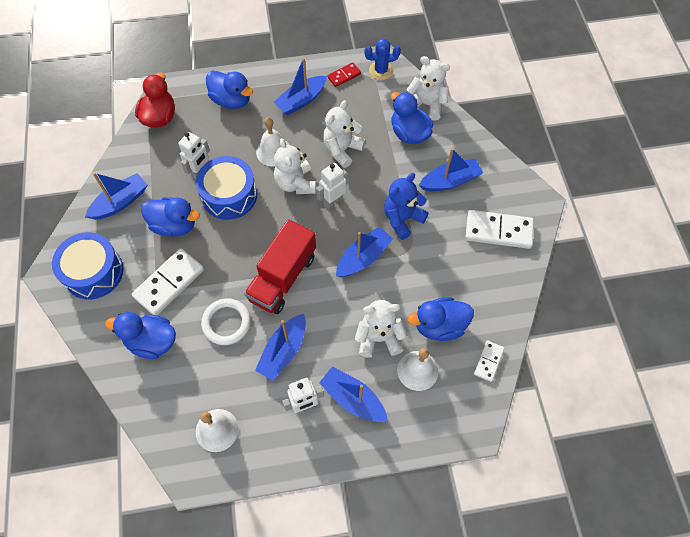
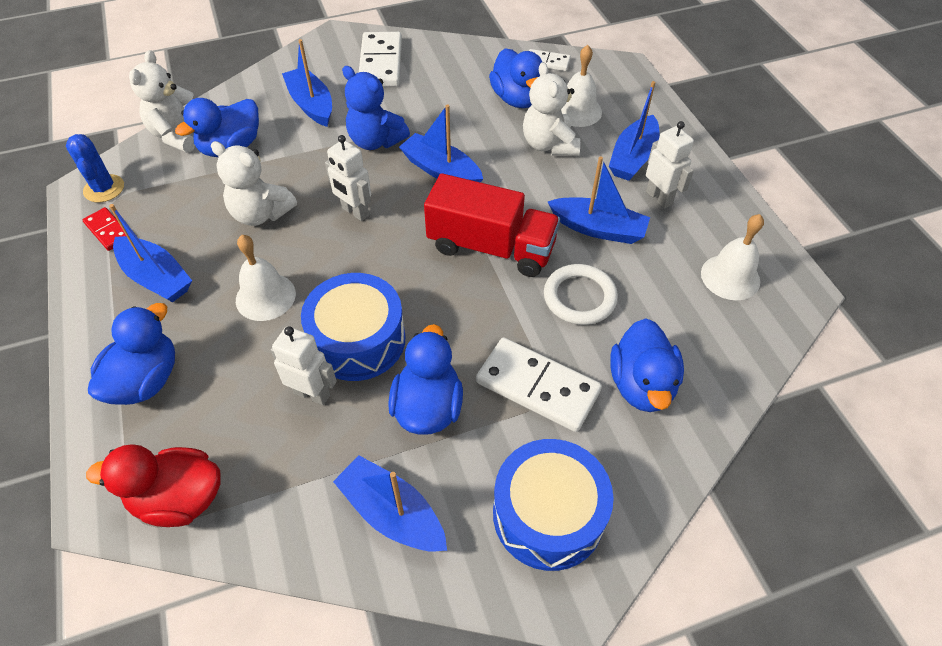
camera: 100 degrees left, 10 degrees down
(295, 183) = (327, 258): white teddy bear -> none

